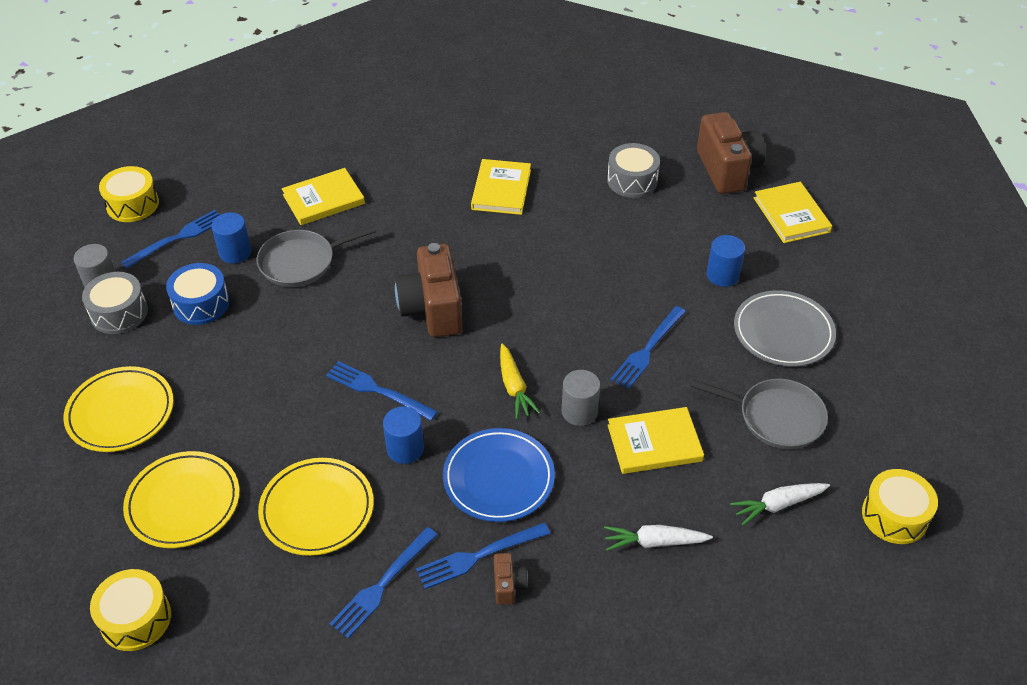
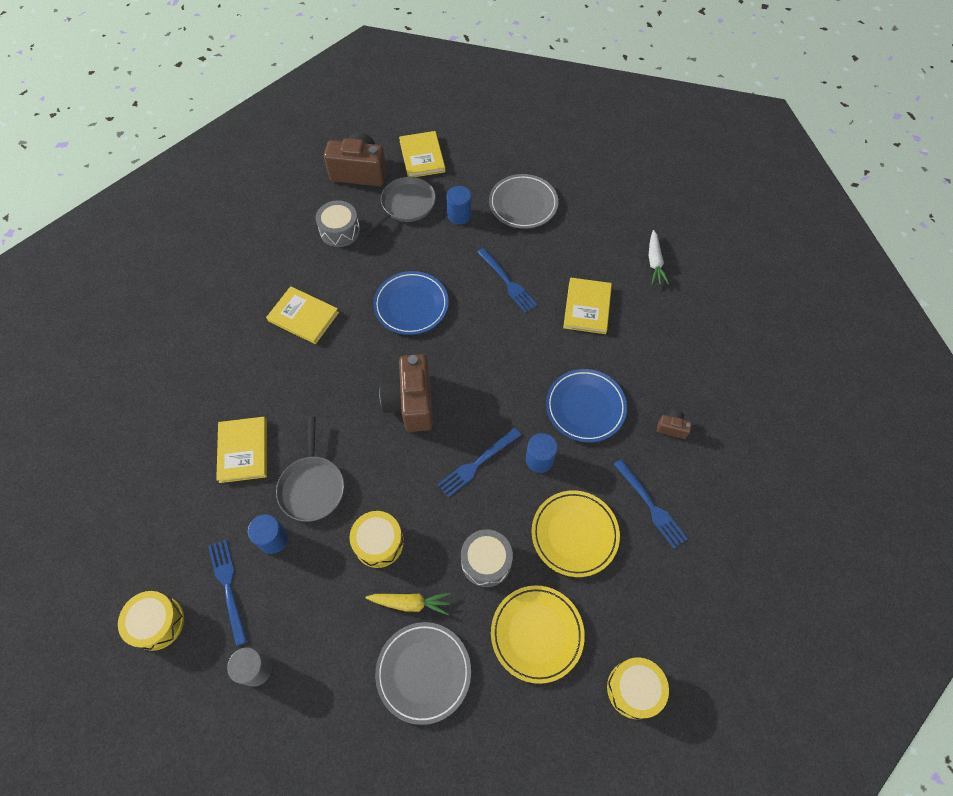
camera: 70 degrees left, 15 degrees up
(119, 313) = (302, 657): grey drum -> grey drum (486, 561)
(121, 412) = (423, 672): yellow plate -> grey plate
(201, 304) = (324, 581): blue drum -> none
(432, 309) = (411, 403): brown camera -> brown camera turned 75 degrees clockwise
(478, 556) = (645, 439): blue fork -> none
(514, 387) = (509, 372): yellow carrot -> yellow carrot (410, 603)
(563, 271) = (411, 305): none -> blue plate
(579, 411) = (546, 340): grey cylinder -> none
(654, 542) = (662, 335): white carrot -> none
(776, 417) = (590, 236): grey pan -> grey pan (406, 205)
(791, 215) = (422, 156): yellow book -> yellow book turned 75 degrees clockwise
(894, 516) = (678, 211): yellow drum -> yellow drum (378, 542)

